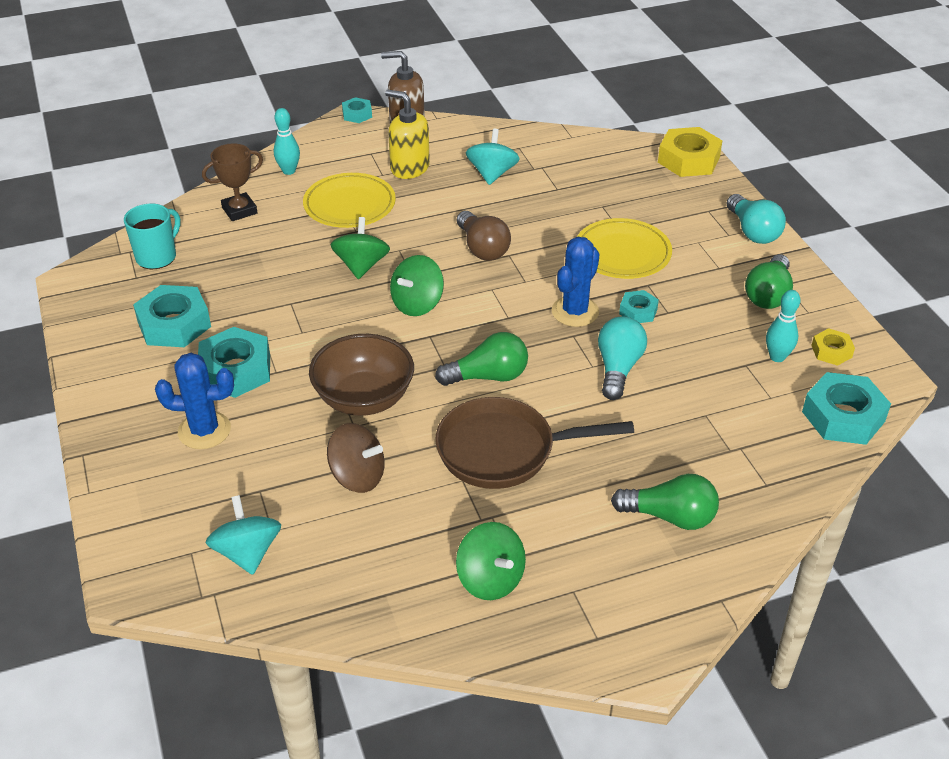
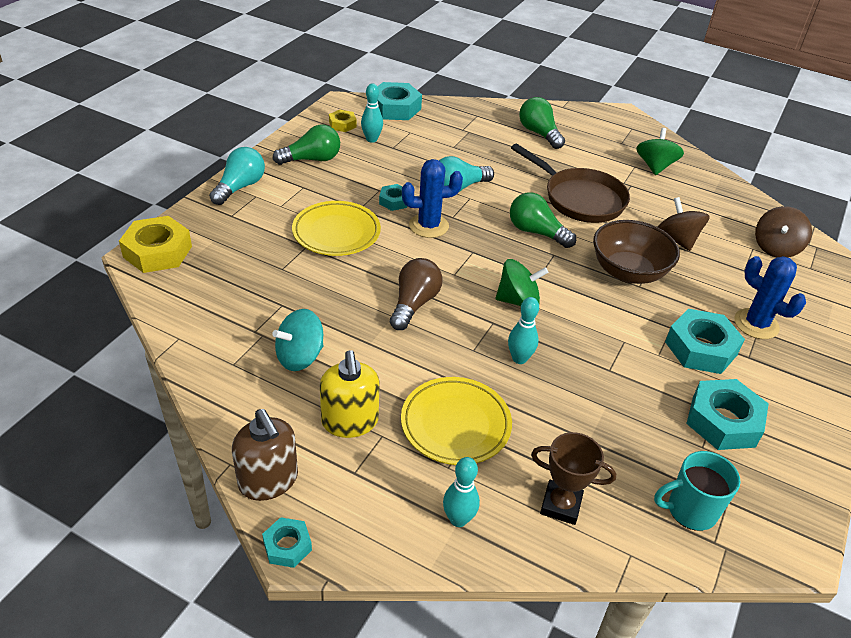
camera: 135 degrees left, 0 degrees up
(247, 553) = (776, 248): turquoise spinning top -> brown spinning top
(361, 266) = (519, 359): green spinning top -> turquoise bowling pin

